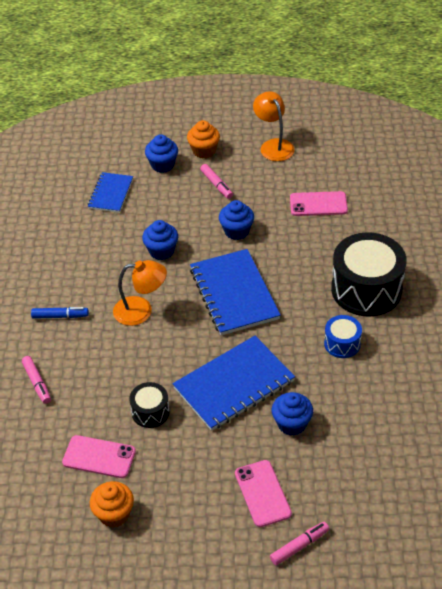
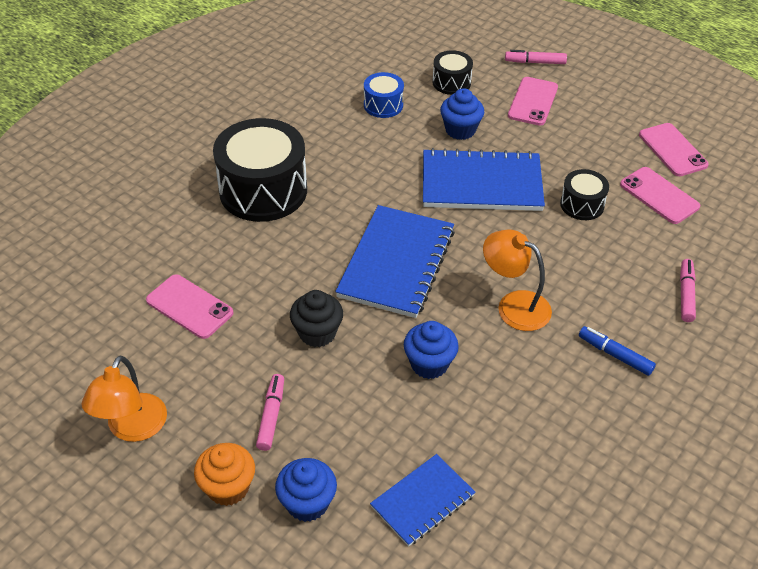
camera: 145 degrees left, 0 degrees up
(114, 514) = (672, 150): orange cupcake -> pink phone
(236, 231) = (317, 333): blue cupcake -> black cupcake
(342, 344) = (345, 161): blue drum -> blue drum (383, 105)
(344, 470) = (451, 82): none -> black drum

